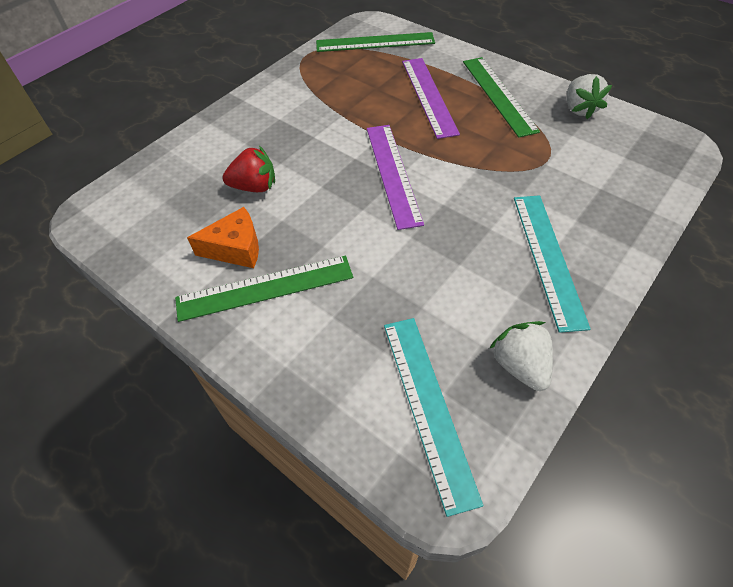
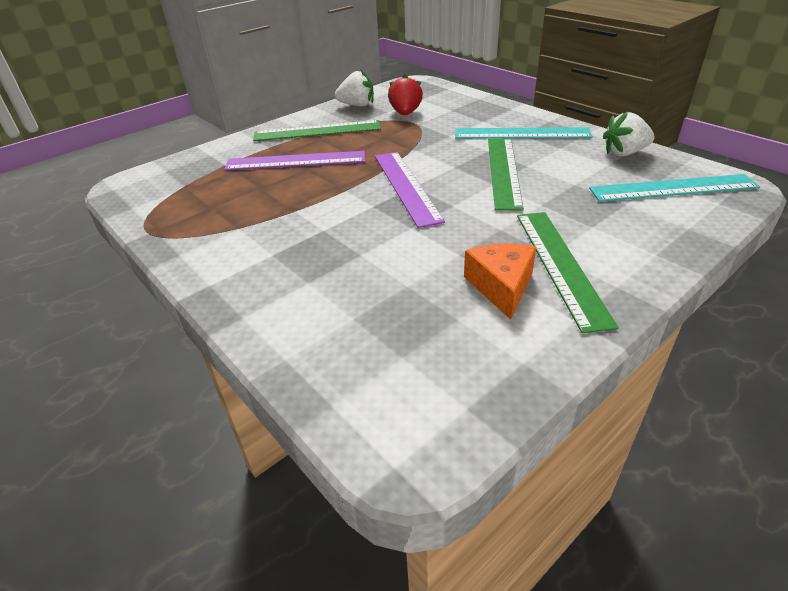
camera: 80 degrees left, 15 degrees down
(254, 187) = (397, 273): red strawberry -> red strawberry (405, 113)
(375, 42) = (170, 183): green ruler -> green ruler (503, 171)
(393, 173) = (406, 186): purple ruler -> purple ruler turned 75 degrees clockwise

